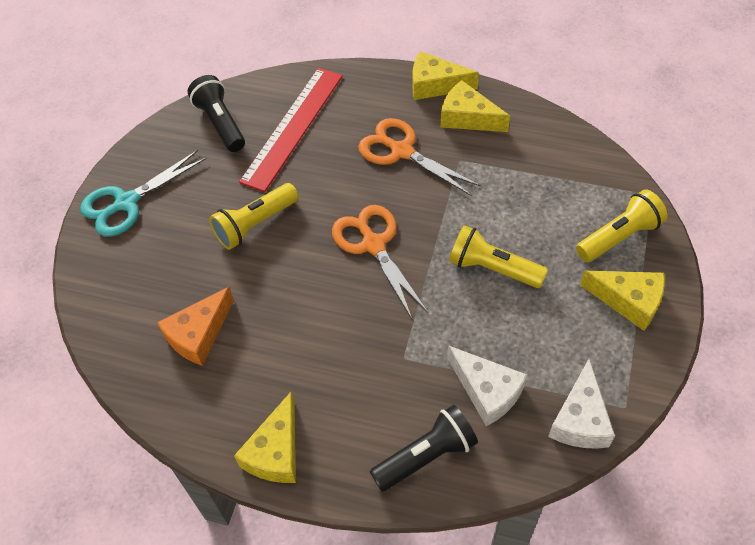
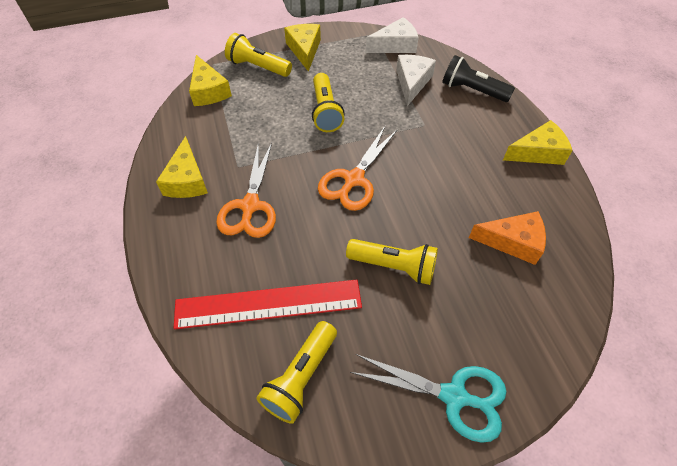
camera: 125 degrees left, 0 degrees up
(220, 123) = (301, 377): black flashlight -> yellow flashlight
(435, 85) = (156, 219): yellow cheese -> yellow cheese (209, 91)

